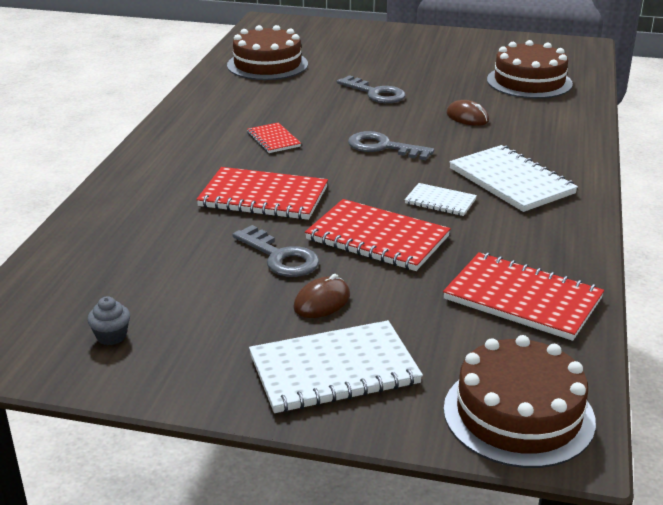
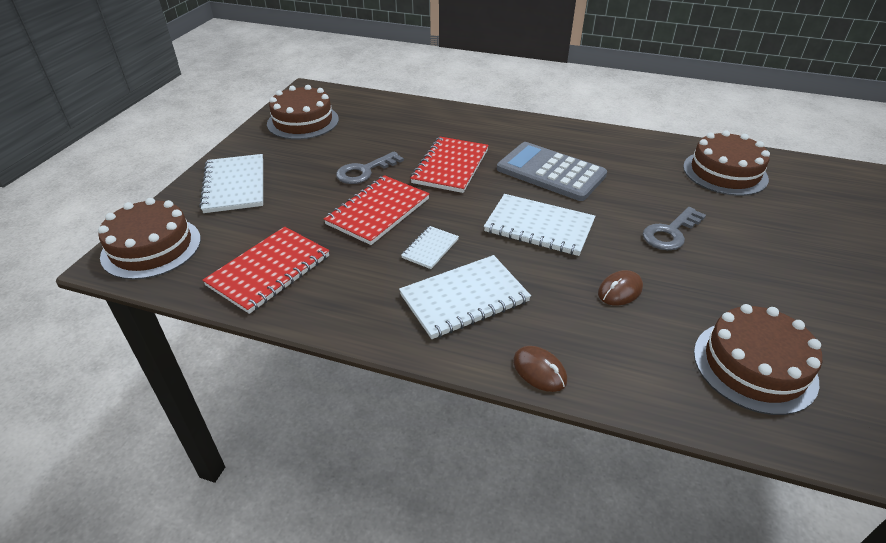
camera: 95 degrees right, 10 degrees up
(111, 336) = (303, 121): grey cupcake -> brown cake
(273, 139) = (550, 172): red notebook -> grey calculator
(322, 302) = (305, 184): brown mouse -> brown mouse (539, 371)
(382, 147) = (539, 227): grey key -> white notebook

